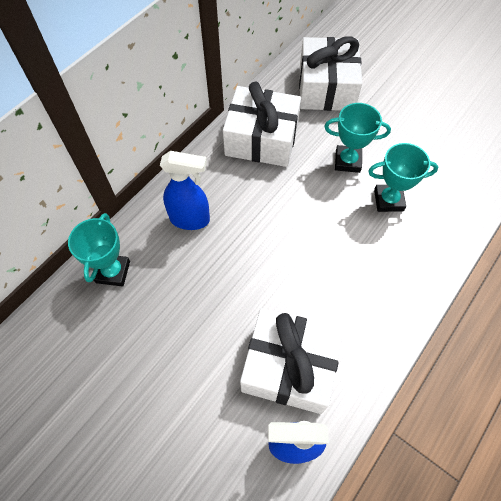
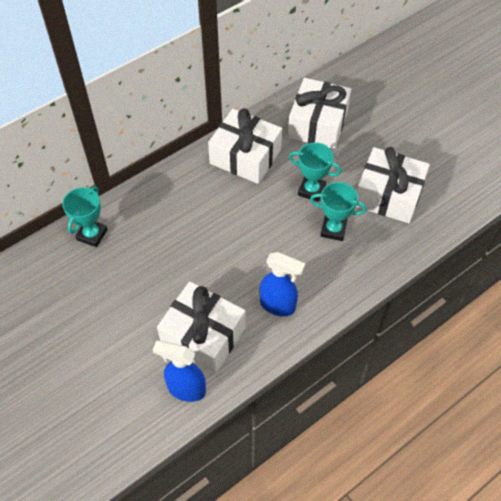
camera: 15 degrees right, 5 degrees down
(190, 219) = (164, 209): blue spray bottle -> blue spray bottle (278, 305)
(430, 149) = (388, 195): none -> white gift

